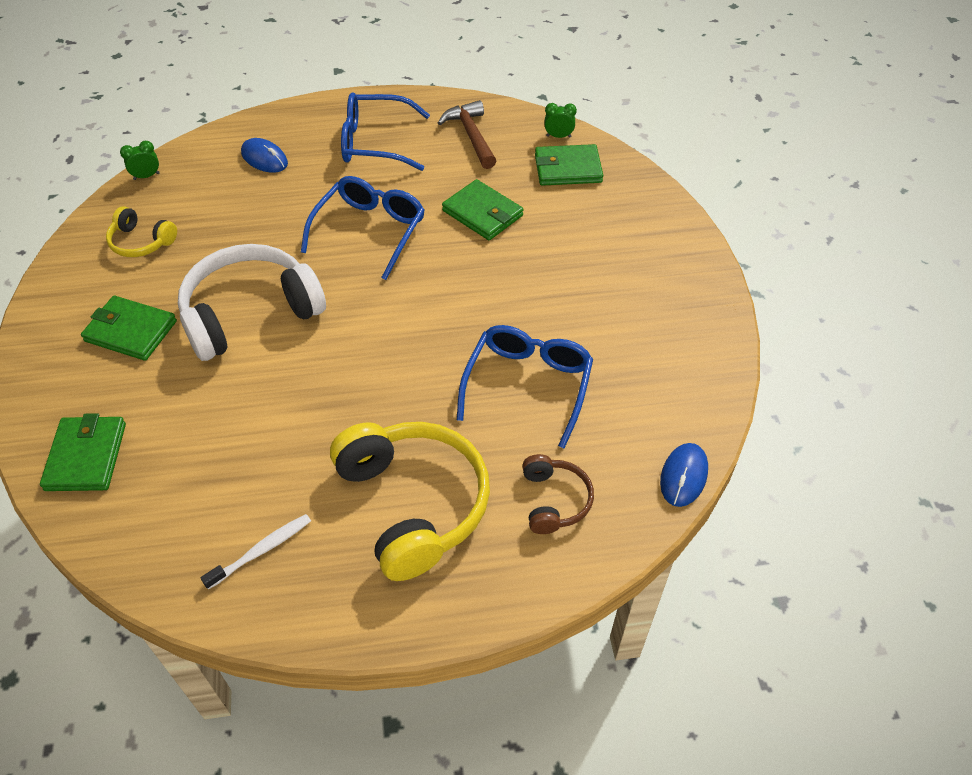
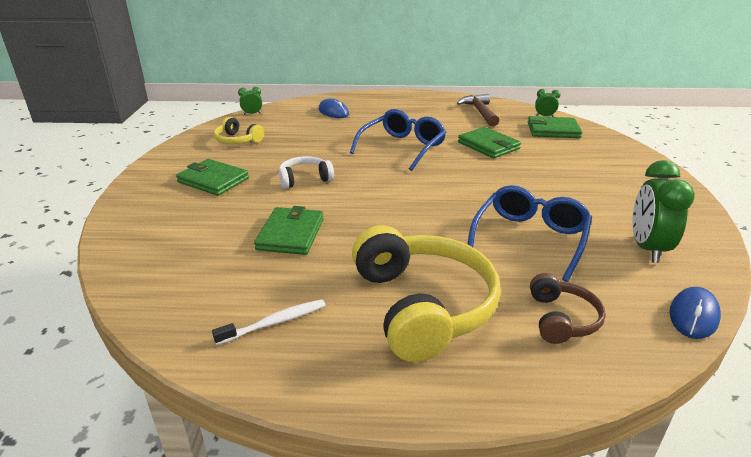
camera: 10 degrees right, 20 degrees down
(86, 456) = (149, 244): green wallet -> green wallet (290, 234)
(250, 313) = (305, 179): white headphones -> white headphones, size x0.50
(375, 142) = (411, 110): blue glasses -> none
(654, 383) = (647, 248): none -> green clock

